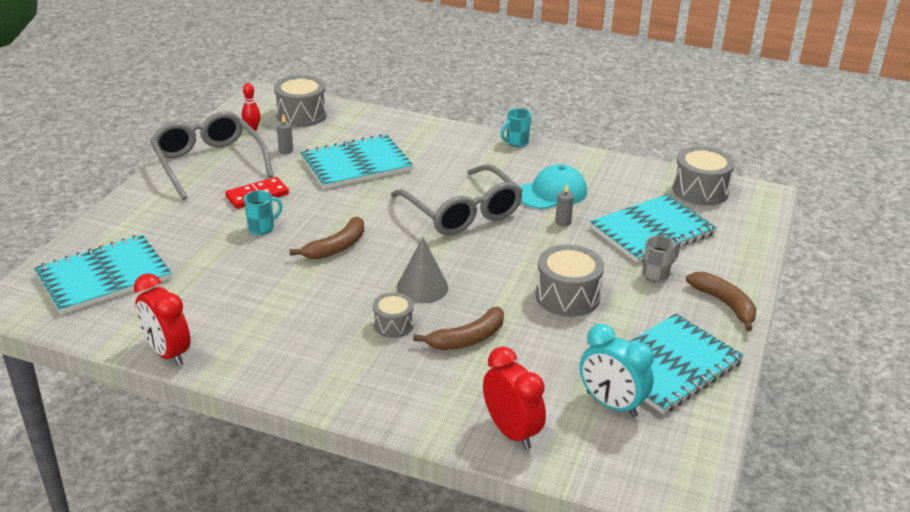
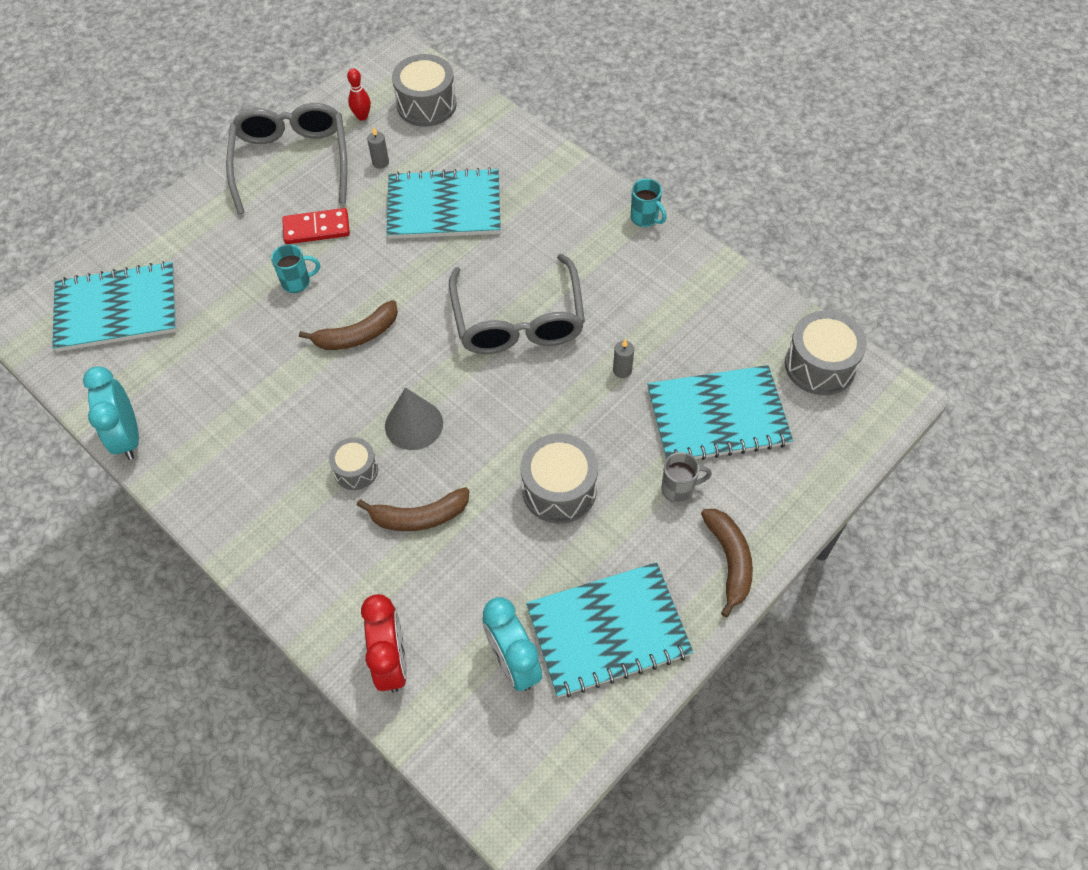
camera: 25 degrees right, 25 degrees up
(167, 353) = (128, 437): red clock -> turquoise clock
(516, 143) = (645, 218): turquoise mug -> turquoise mug turned 120 degrees counterclockwise
(552, 193) = (638, 317): turquoise cap -> none

